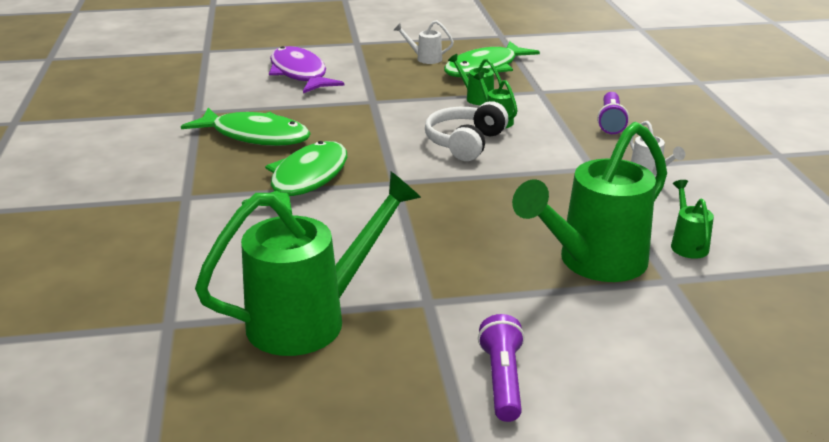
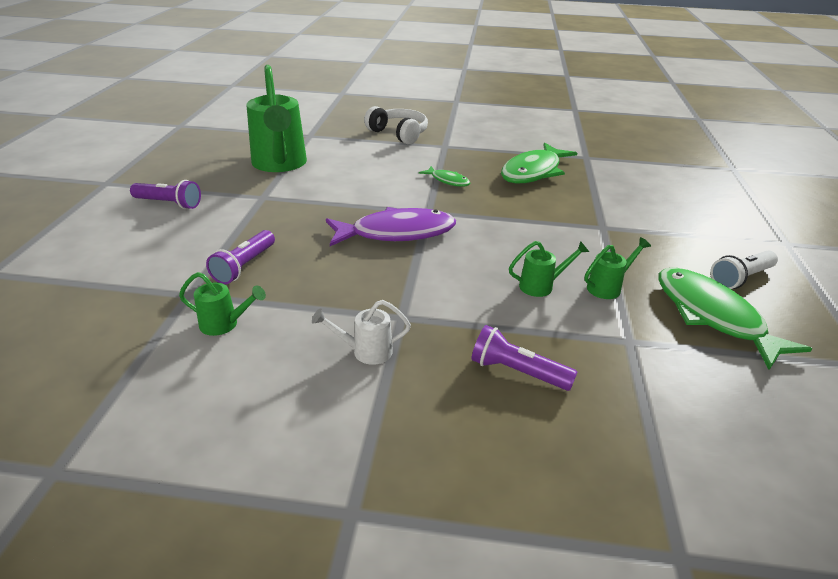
camera: 105 degrees right, 5 degrees up
(300, 74) = (676, 202): purple fish -> purple fish (396, 233)
(305, 181) = (448, 180): green fish -> green fish, size x0.50
(425, 59) = (740, 278): white watering can -> white flashlight
(465, 143) = (490, 256): white headphones -> white headphones (398, 134)
(593, 263) = (244, 266): green watering can -> purple flashlight

